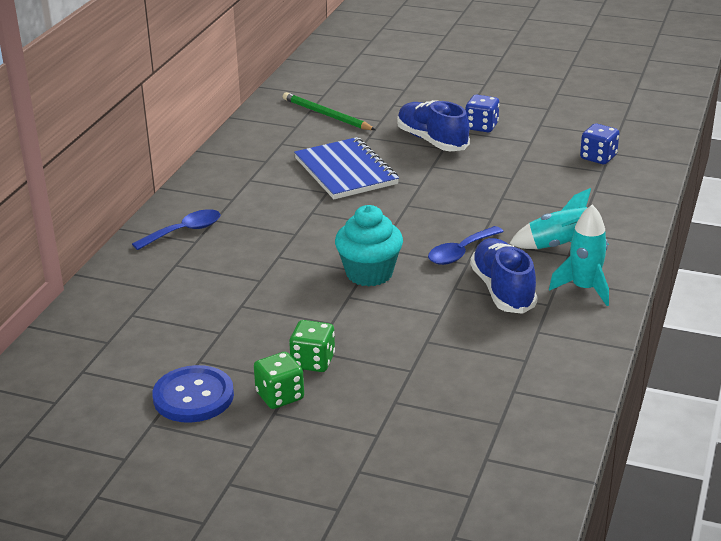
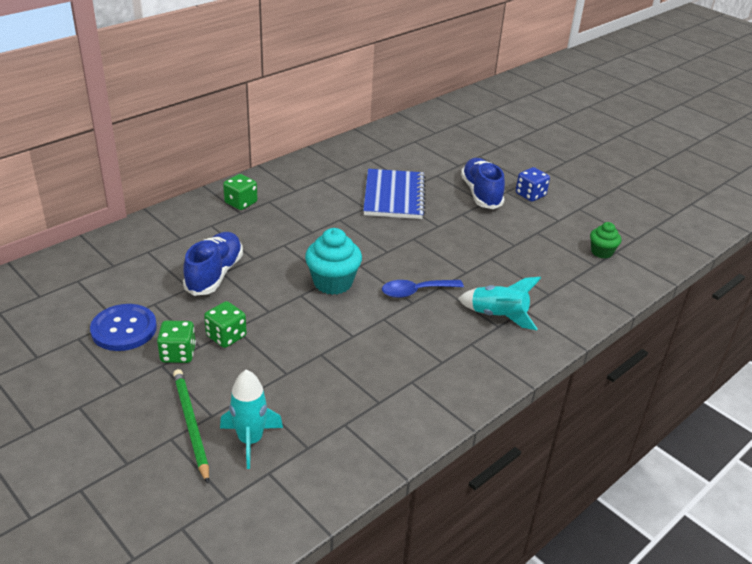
camera: 25 degrees right, 5 degrees up
(184, 231) = (241, 203): blue spoon -> green dice
(326, 115) = (422, 148): green pencil -> green pencil (191, 425)
(502, 290) = (418, 335): blue shoe -> blue shoe (214, 274)
(584, 288) = (483, 360): turquoise rocket -> turquoise rocket (250, 440)
(598, 157) = (601, 252): blue dice -> green cupcake

